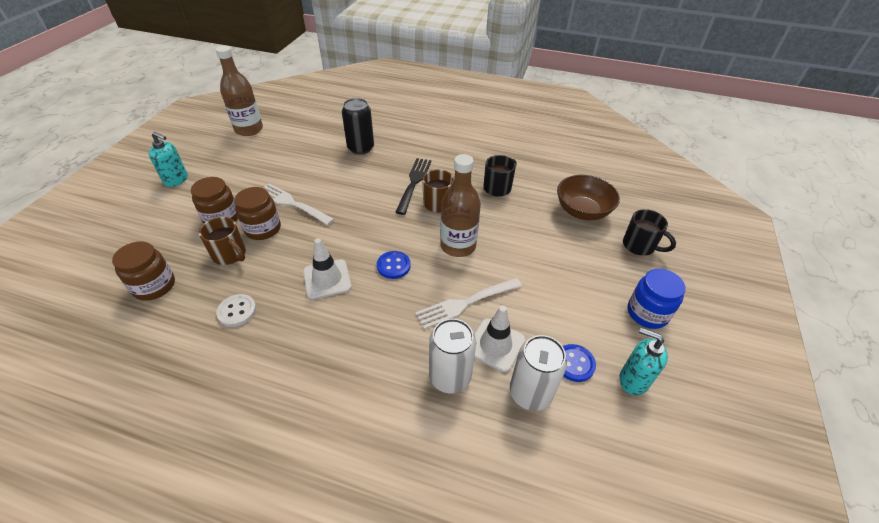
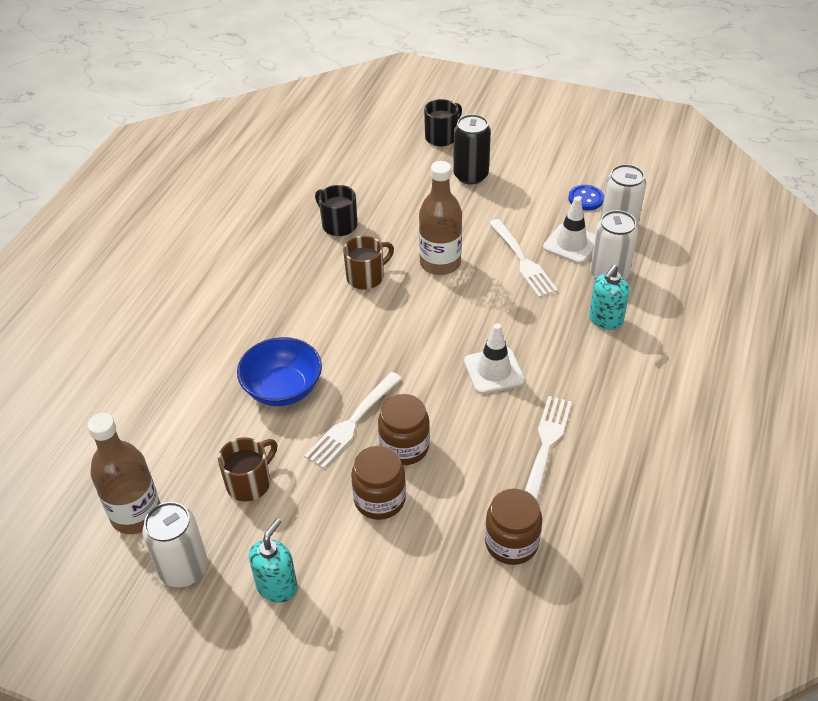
camera: 85 degrees left, 0 degrees up
(205, 147) = (184, 569): none -> white can
(230, 255) = (454, 473): brown mug -> brown mug (250, 483)
(237, 311) = (546, 446): white button -> white fork
(329, 172) = (283, 389): none -> blue bowl
(361, 148) = (226, 358): black can -> black can (470, 175)
(393, 266) = (471, 315): blue button -> none
(414, 183) = (320, 299): black fork -> none
(582, 211) = (386, 165): brown bowl -> none
(633, 380) = (597, 170): turquoise soap dispenser -> turquoise soap dispenser (605, 320)
(647, 313) = (527, 149): blue jar -> none

